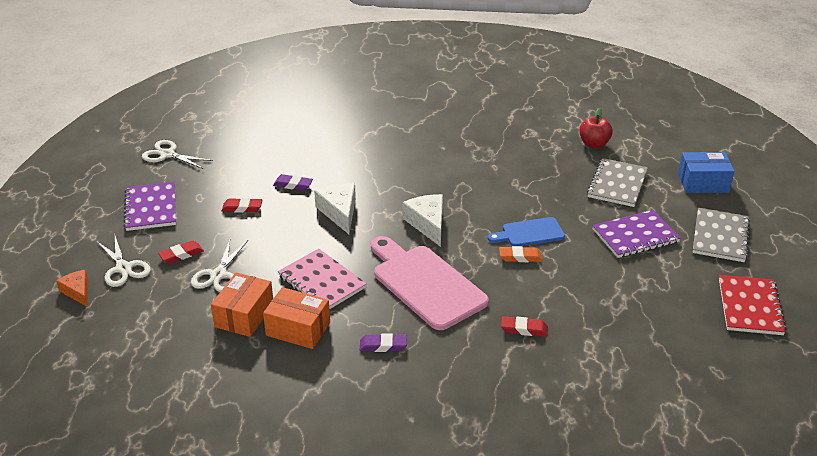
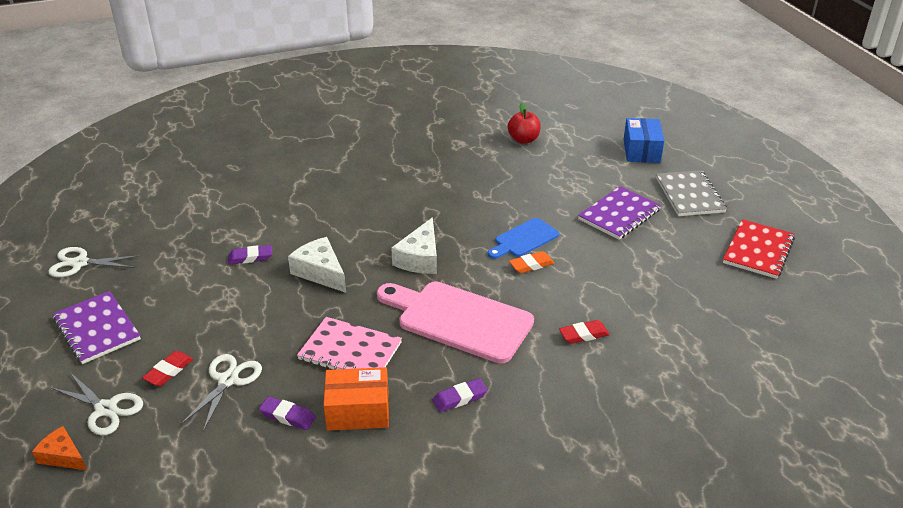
camera: 25 degrees left, 0 degrees up
(218, 275) = (228, 380): white scissors -> white scissors turned 150 degrees counterclockwise
(242, 208) = (208, 298): red eraser -> none
(244, 315) = (287, 416): orange box -> purple eraser
(427, 224) = (420, 258): white cheese -> white cheese turned 120 degrees counterclockwise
(617, 184) = (570, 171): grey notebook -> none
(703, 183) = (641, 151): blue box -> blue box turned 60 degrees counterclockwise
(750, 307) = (758, 250): red notebook -> red notebook turned 45 degrees clockwise

